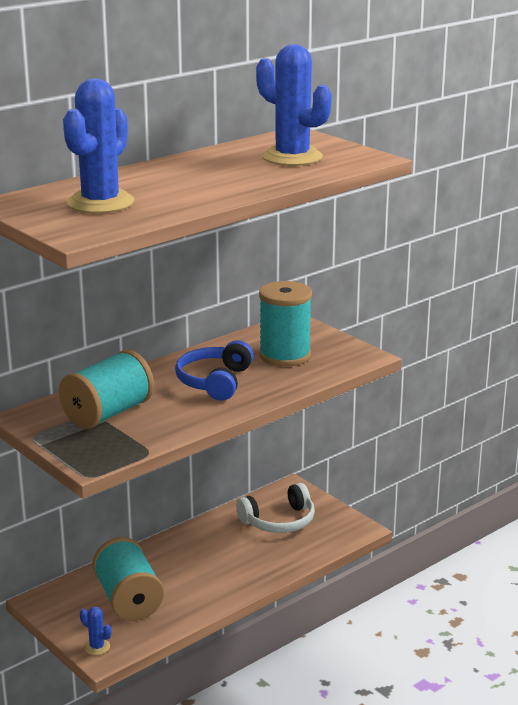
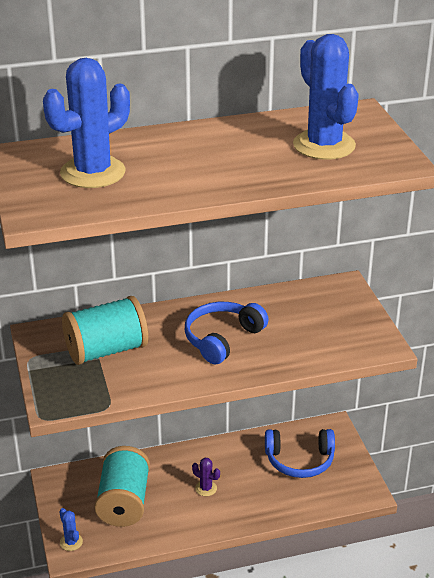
camera: 25 degrees right, 10 degrees up
(204, 566) = (206, 488): none -> purple cactus
(279, 521) = (299, 461): white headphones -> blue headphones
(284, 356) = (307, 324): turquoise spool -> none

